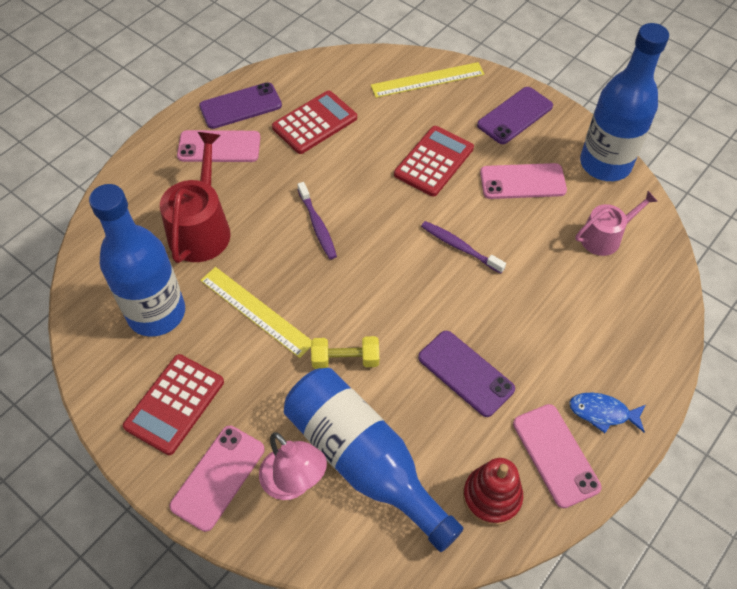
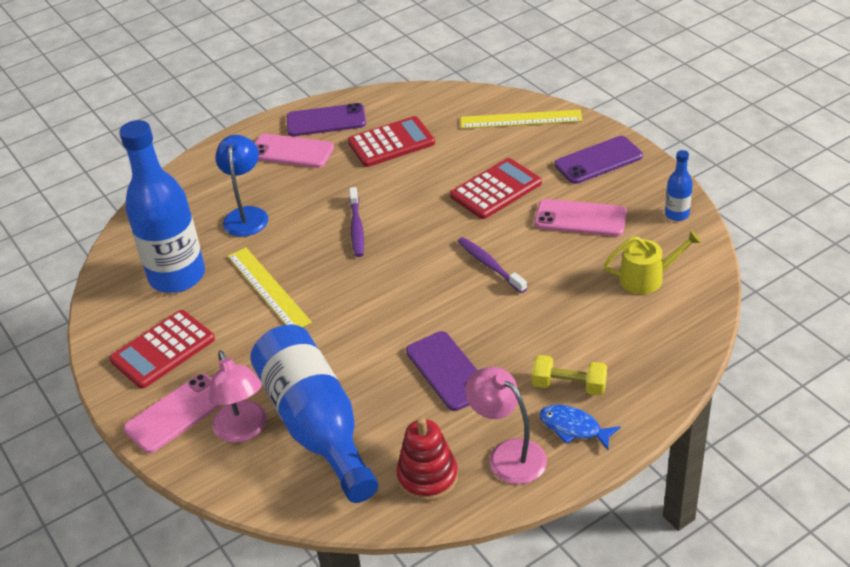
camera: 20 degrees right, 15 degrees down
(201, 228) = (246, 215): red watering can -> blue lamp
(345, 359) = (335, 340): yellow dumbbell -> yellow dumbbell (569, 386)
(555, 455) = (508, 454): pink phone -> pink lamp
(605, 164) = (677, 214): blue bottle -> blue bottle, size x0.42
(605, 237) = (647, 278): pink watering can -> yellow watering can

